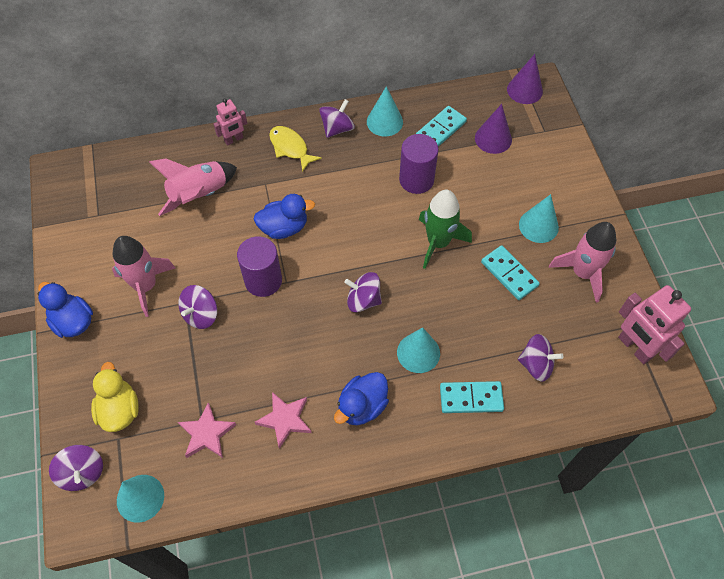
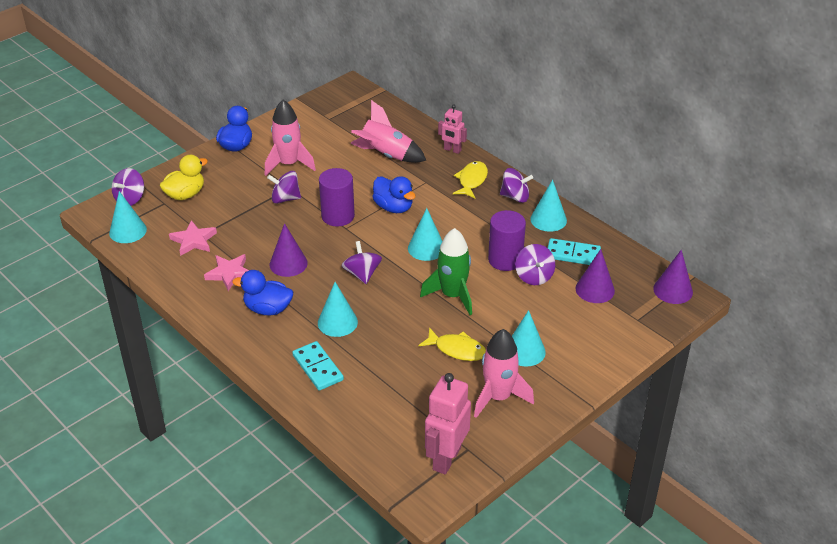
camera: 60 degrees right, 20 degrees down
(306, 357) = (288, 263): none -> purple cone
(361, 230) = (426, 248): none -> turquoise cone
(509, 274) = (457, 349): turquoise domino -> yellow fish
(536, 364) = (379, 397): purple spinning top -> purple spinning top (534, 276)

